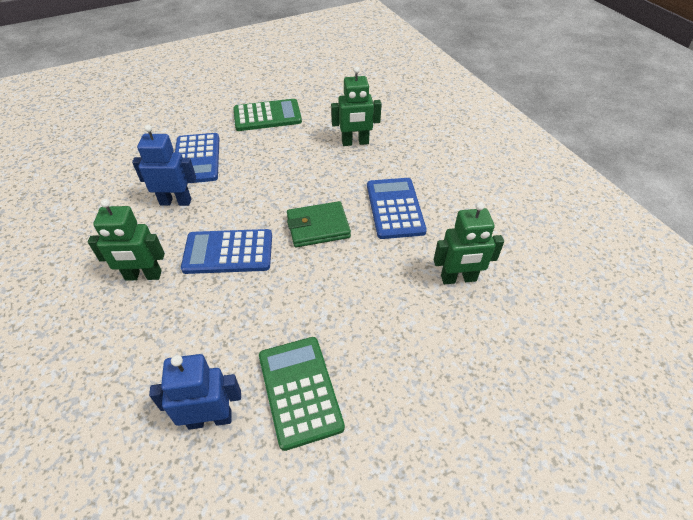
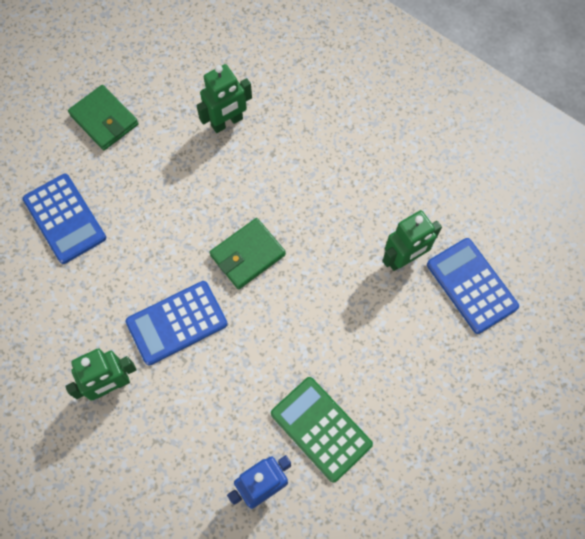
camera: 25 degrees left, 20 degrees up
(176, 201) = (81, 286): blue robot -> none
(267, 116) = (104, 120): green calculator -> green wallet
(395, 208) = (311, 199): blue calculator -> blue calculator (471, 285)

